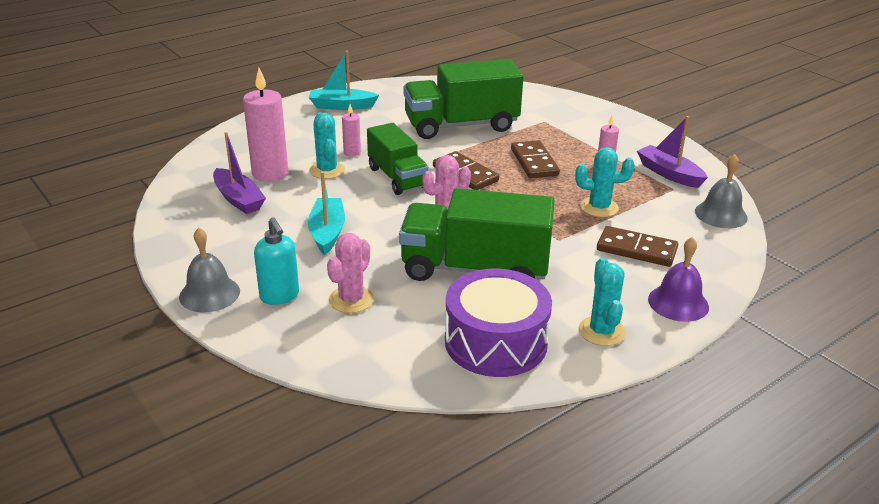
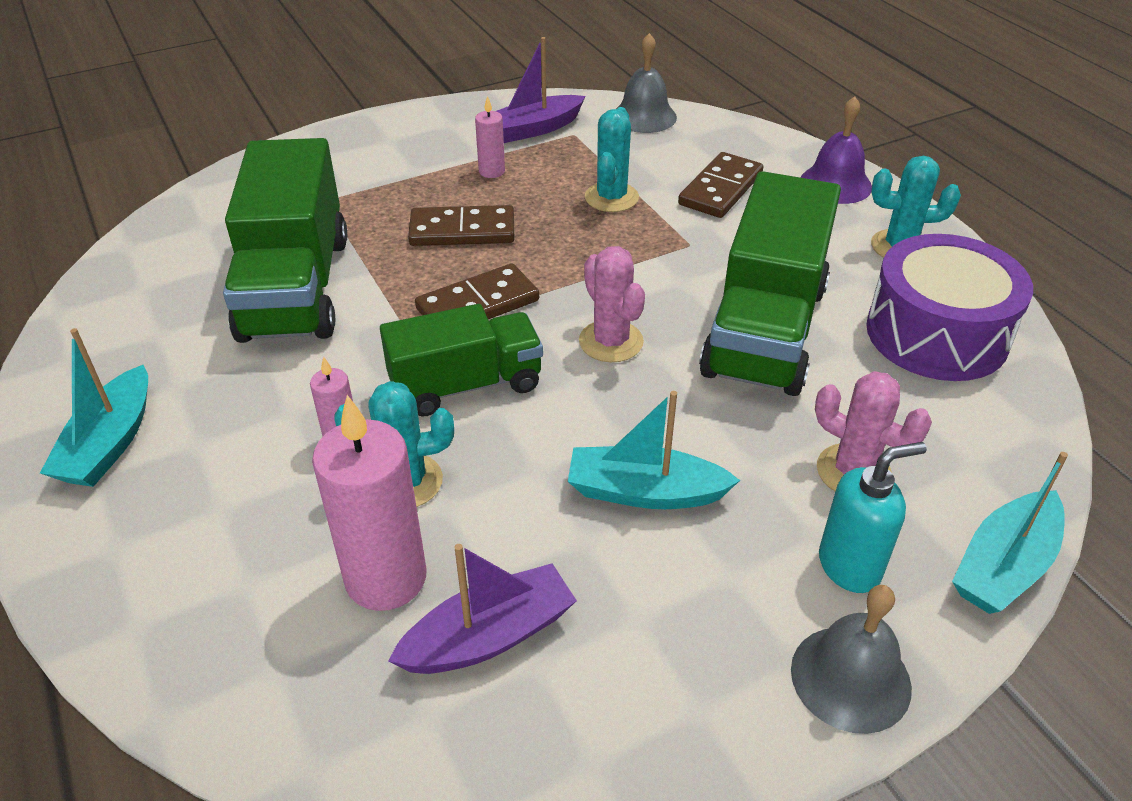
camera: 80 degrees left, 10 degrees up
(281, 351) = (1003, 566): none -> turquoise boat

